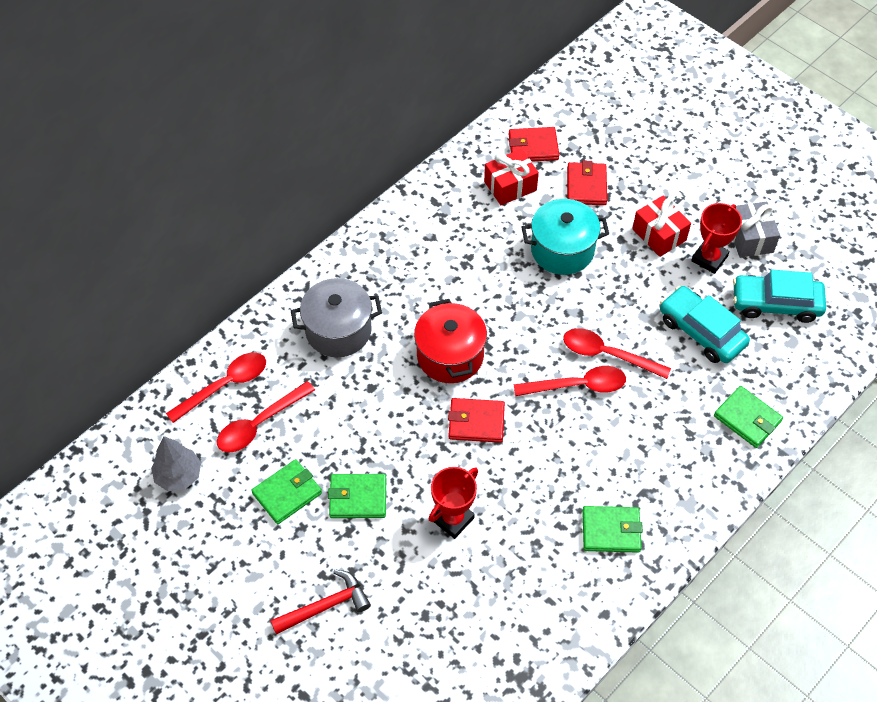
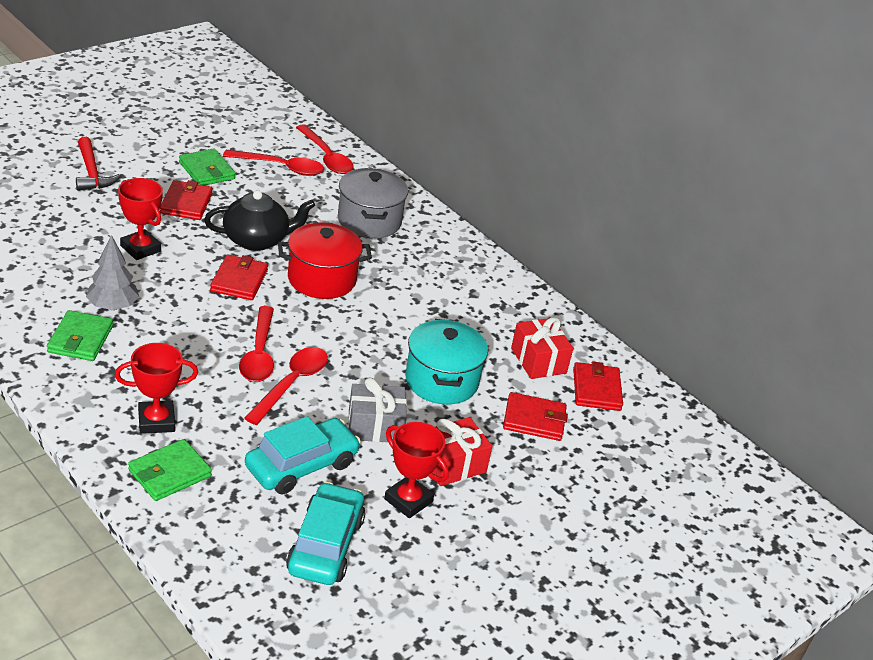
camera: 90 degrees right, 20 degrees down
(178, 475) = (245, 126): grey tree -> grey tree (113, 306)
(259, 424) = (281, 167): red spoon -> red spoon turned 135 degrees clockwise
(358, 498) = (186, 203): green wallet -> red wallet
(403, 420) = (257, 240): none -> black teapot
(692, 443) = (156, 421): none -> red trophy
(750, 238) = (434, 548): grey gift -> grey gift (375, 426)

